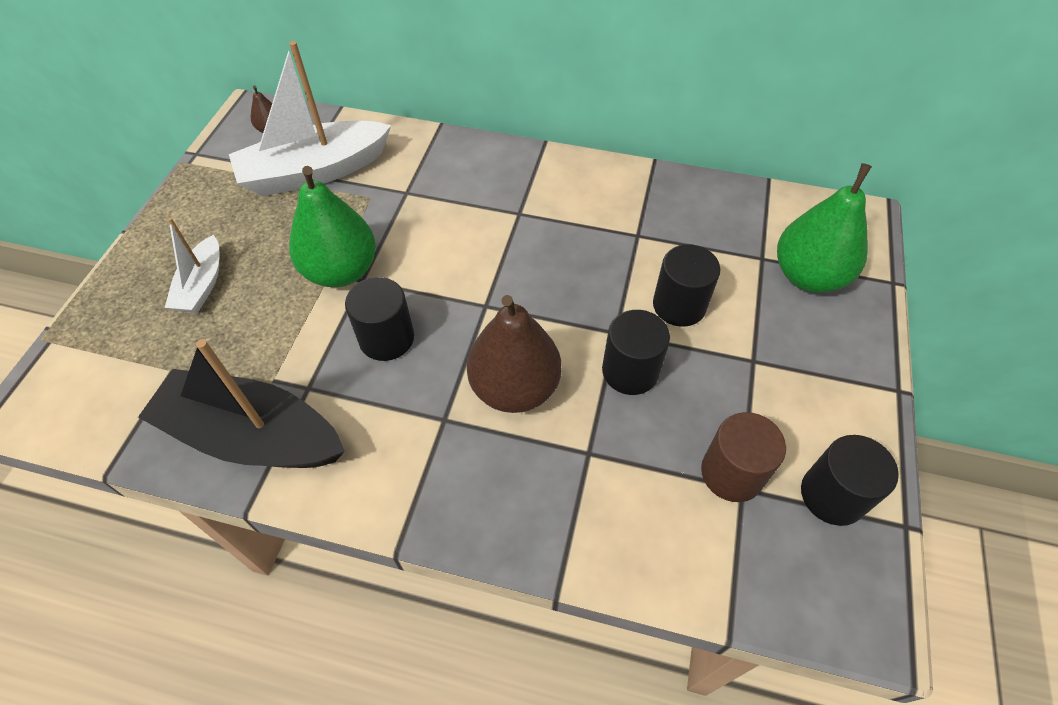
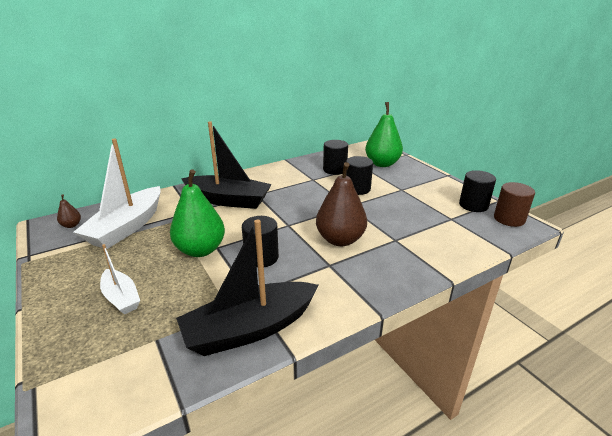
camera: 45 degrees left, 25 degrees down
(470, 200) = (228, 200): none -> black boat
(630, 371) = (371, 212): black cylinder -> black cylinder (334, 170)
(732, 473) = (442, 217): brown cylinder -> brown cylinder (509, 219)

